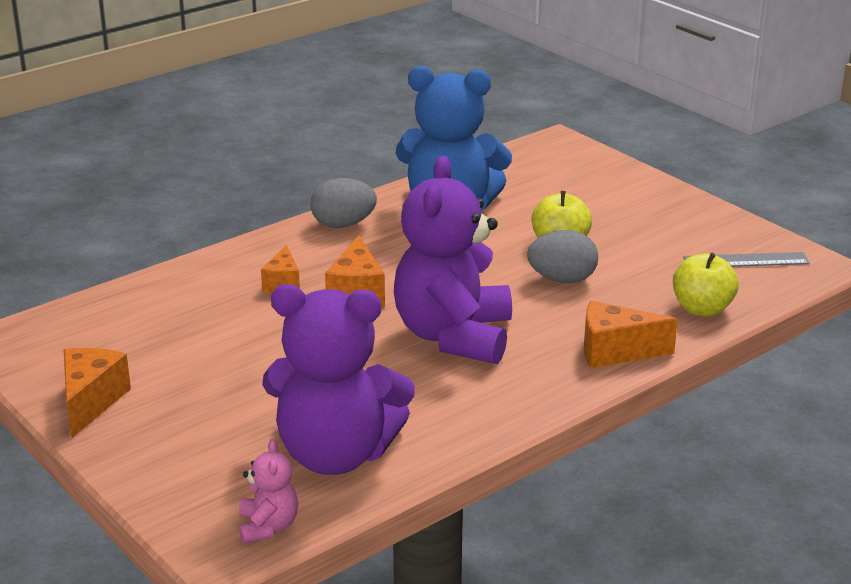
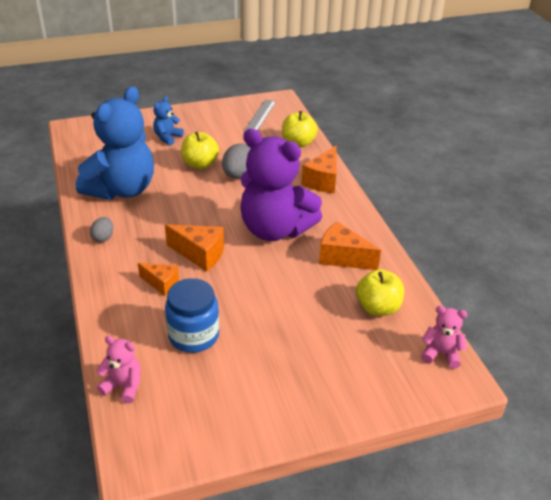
camera: 70 degrees left, 10 degrees up
(91, 402) = (262, 417): orange cheese -> orange cheese (342, 258)
(103, 304) = (123, 386): none -> pink teddy bear
(203, 326) = (193, 335): none -> blue jar
(336, 454) = (378, 307): purple teddy bear -> yellow apple
(343, 225) = (103, 238): grey egg -> grey egg, size x0.60
(602, 206) = (167, 137): none -> blue teddy bear

